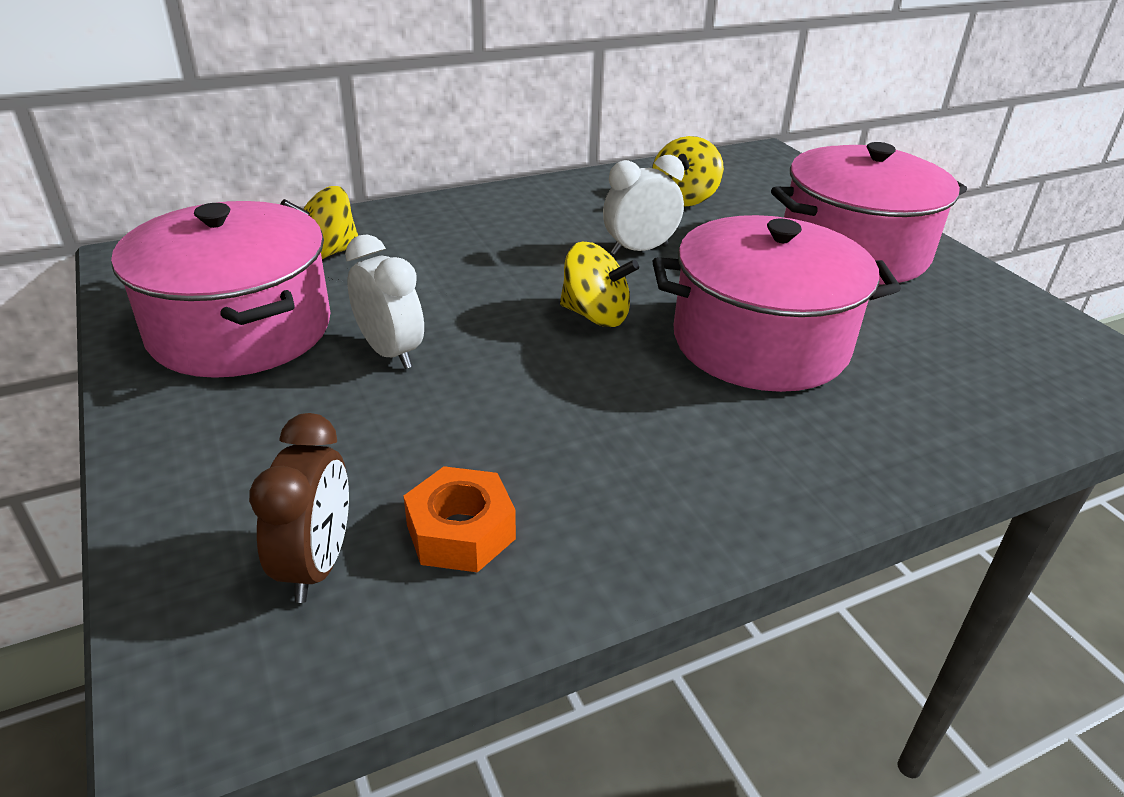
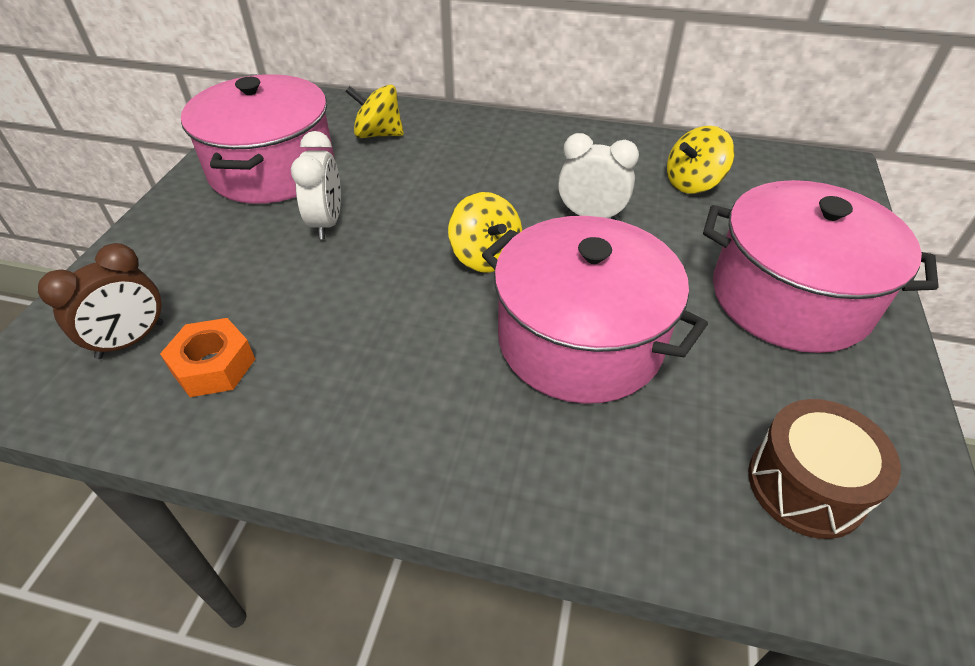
camera: 40 degrees right, 10 degrees up
(1015, 360) = (806, 485): none -> brown drum

